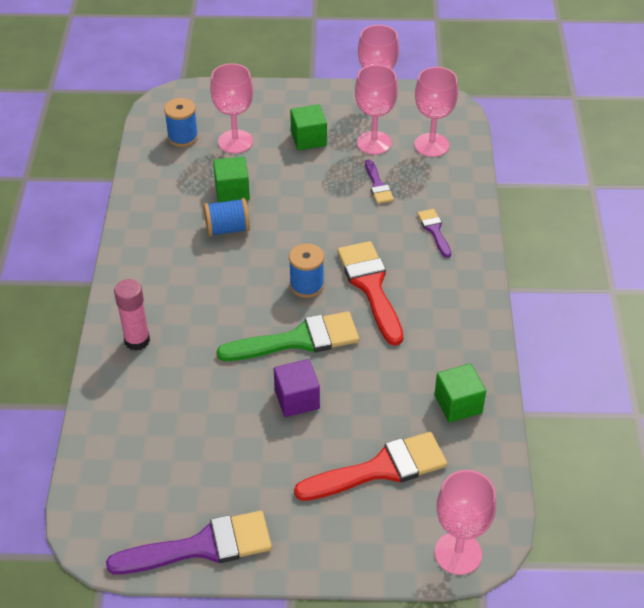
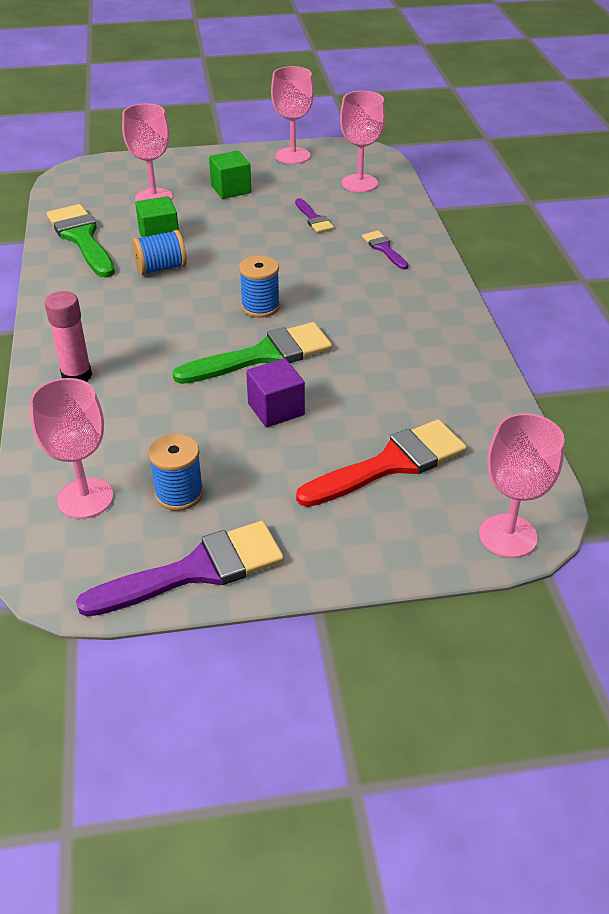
camera: 10 degrees left, 5 degrees down
(163, 184) = (82, 238): none -> green brush
(183, 137) = (96, 199): blue spool -> blue spool (179, 494)
(371, 286) = (331, 301): red brush -> none
(374, 143) = (300, 186): pink goblet -> pink goblet (85, 498)
(458, 404) = (459, 393): green cube -> none

